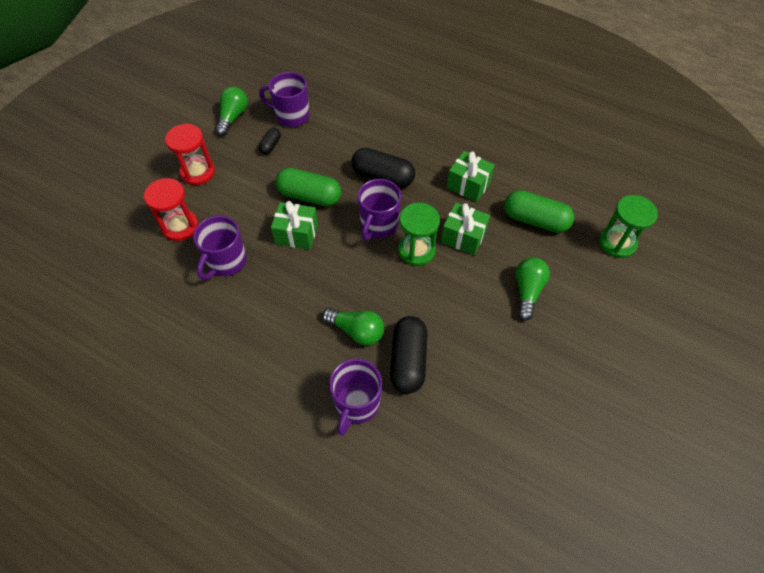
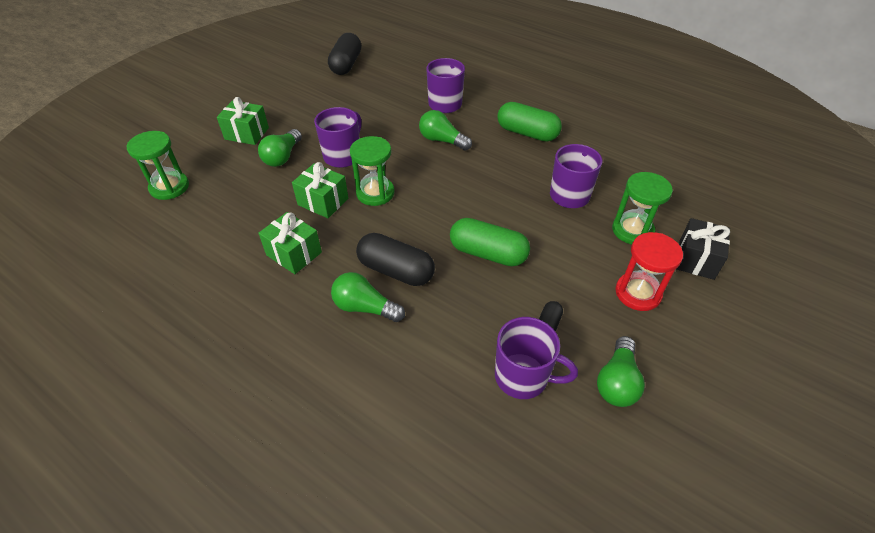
camera: 175 degrees left, 10 degrees down
(138, 202) = (696, 259): none -> black gift
(180, 226) = (632, 230): red hourglass -> green hourglass
(296, 234) = (500, 215): green gift -> green gift (247, 133)
(378, 225) = (410, 218): purple mug -> purple mug (343, 156)
(400, 149) = (365, 307): none -> green light bulb
(408, 360) = (402, 122): black capsule -> black capsule (346, 64)
(535, 220) = (238, 212): green capsule -> green capsule (527, 133)

